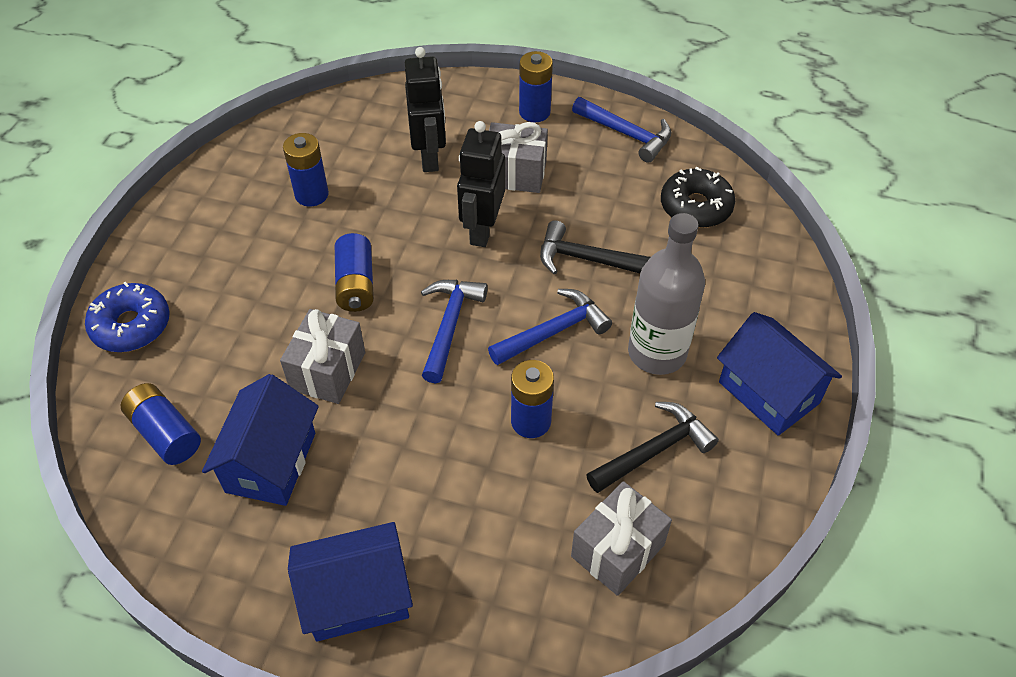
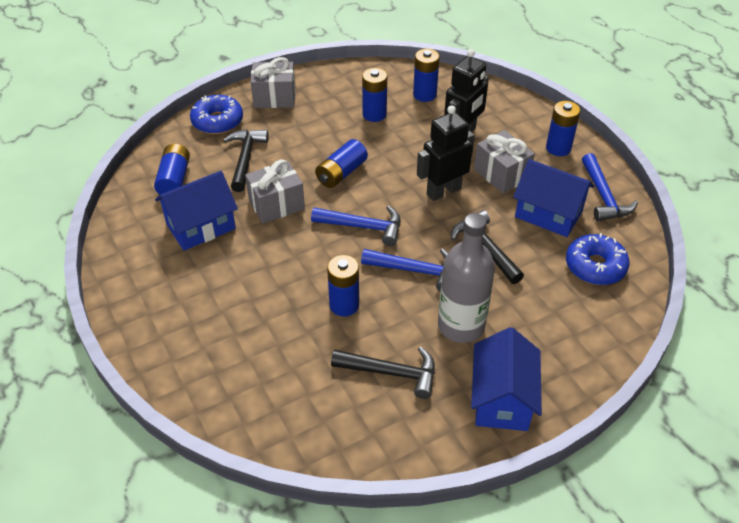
camera: 45 degrees right, 5 degrees down
(225, 345) = (245, 159): none -> black hammer
(339, 138) = (424, 94): none -> blue battery
(357, 596) = (163, 315): blue house -> blue house (548, 214)
(450, 326) = (363, 227): blue hammer -> blue hammer turned 45 degrees clockwise
(617, 550) = (306, 403): grey gift -> grey gift (274, 97)
(695, 207) = (595, 266): black donut -> blue donut

